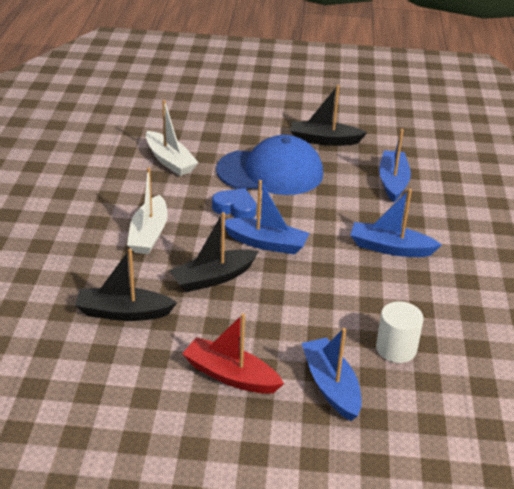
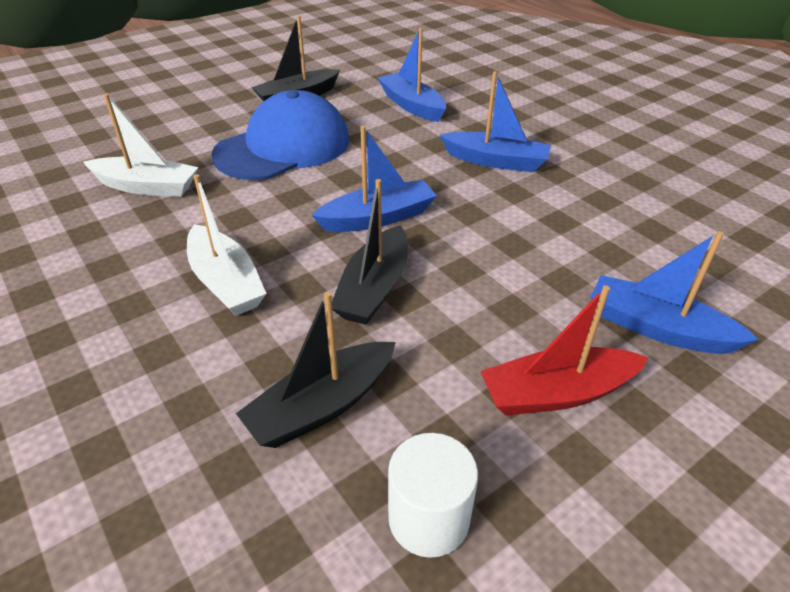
camera: 40 degrees left, 5 degrees up
(235, 208) = (294, 199): blue heart -> none
(390, 248) = (496, 161): blue boat -> blue boat turned 135 degrees counterclockwise
(396, 349) = (644, 249): white cylinder -> white cylinder (428, 518)

